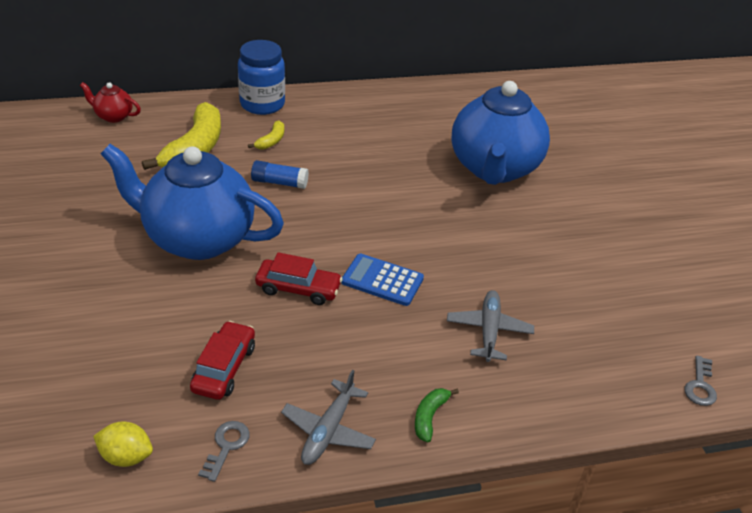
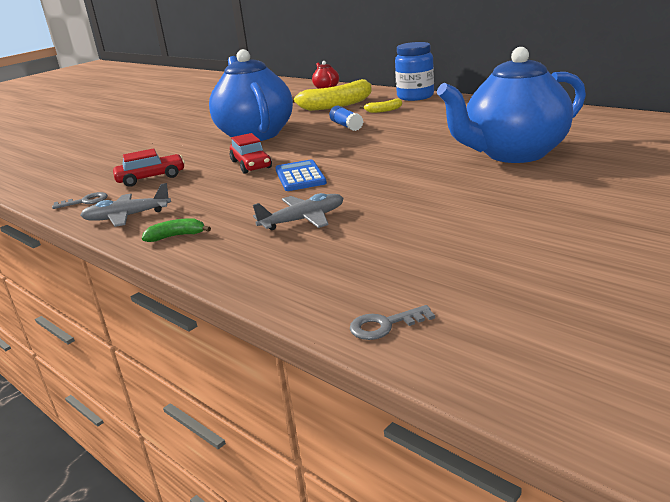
camera: 60 degrees right, 15 degrees down
(126, 456) = (55, 187): yellow lemon -> none

